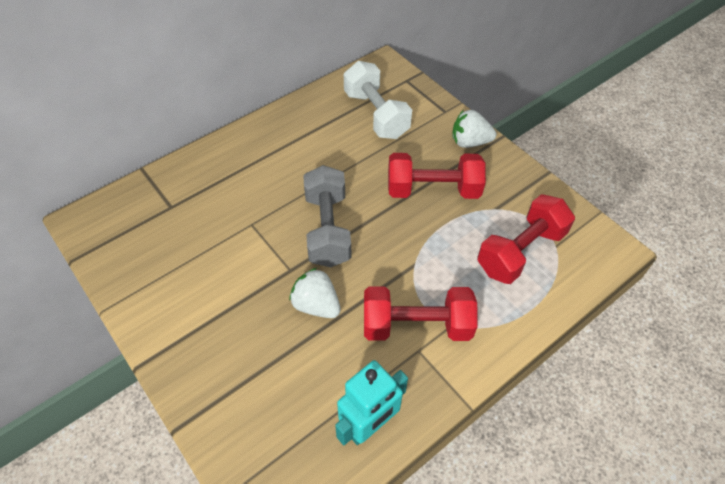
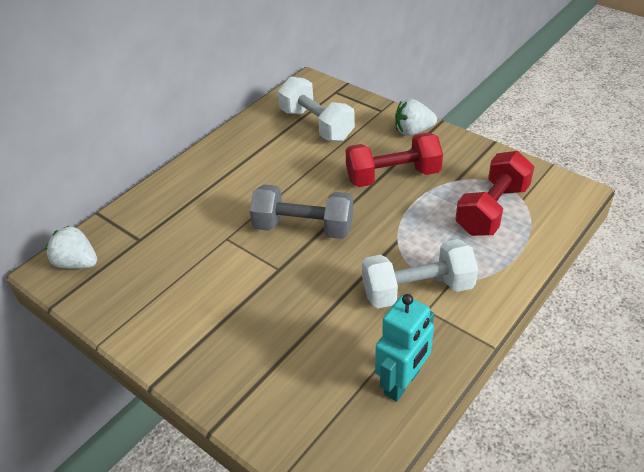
camera: 10 degrees left, 10 degrees down
(316, 305) = (315, 293): white strawberry -> white strawberry (77, 263)
(328, 229) = (303, 228): grey dumbbell -> grey dumbbell turned 60 degrees counterclockwise
(416, 325) = (417, 290): red dumbbell -> white dumbbell

